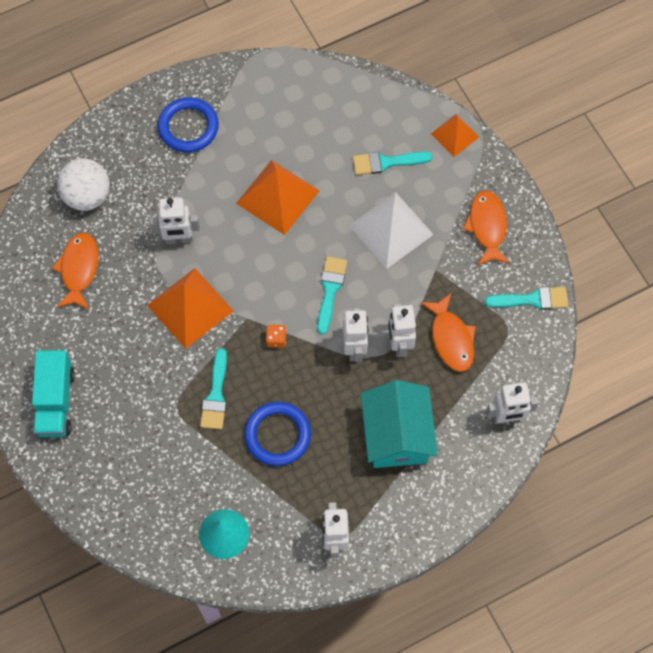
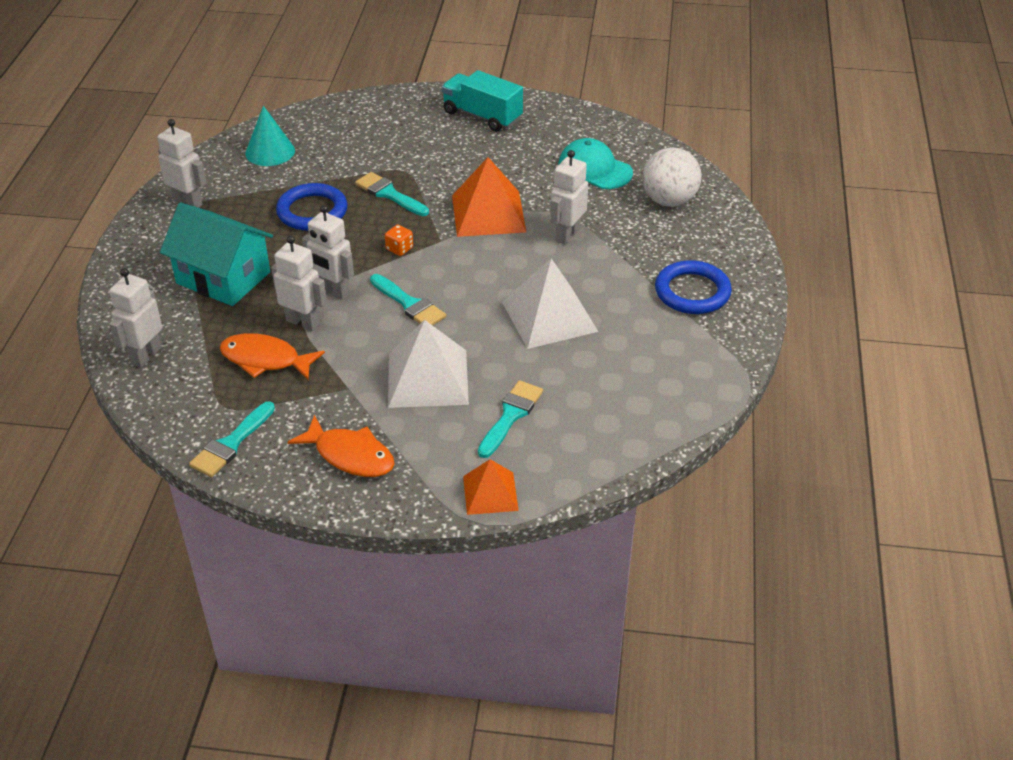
camera: 125 degrees right, 25 degrees down
(79, 269) = (594, 169): orange fish -> turquoise cap
(277, 197) = (549, 316): orange pyramid -> white pyramid

